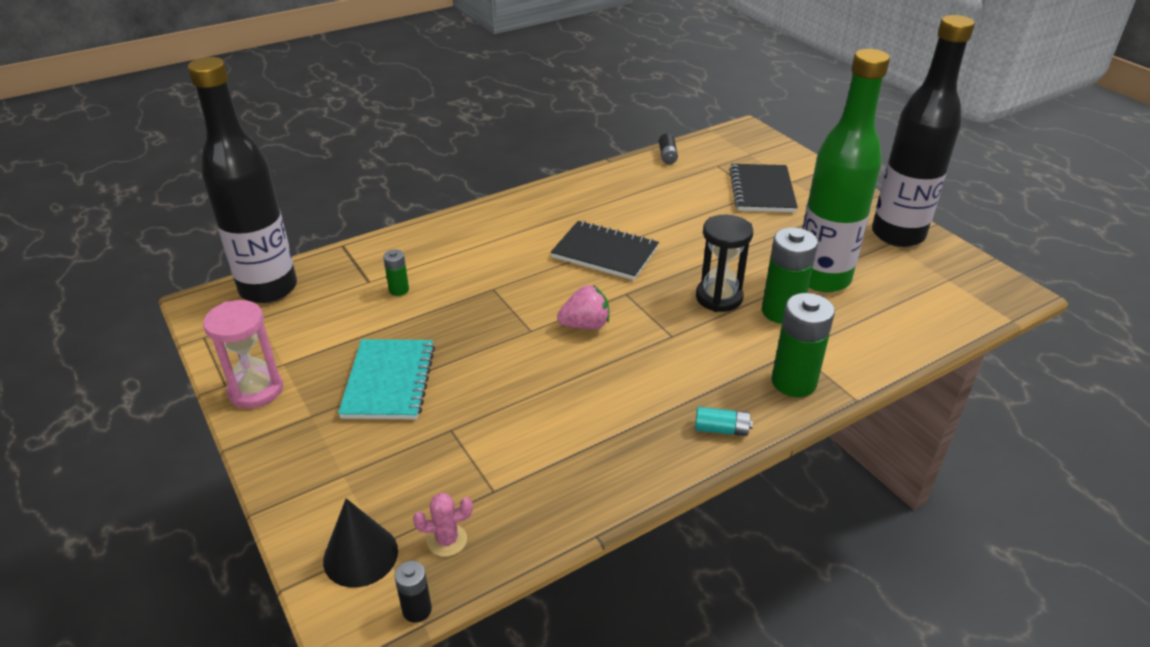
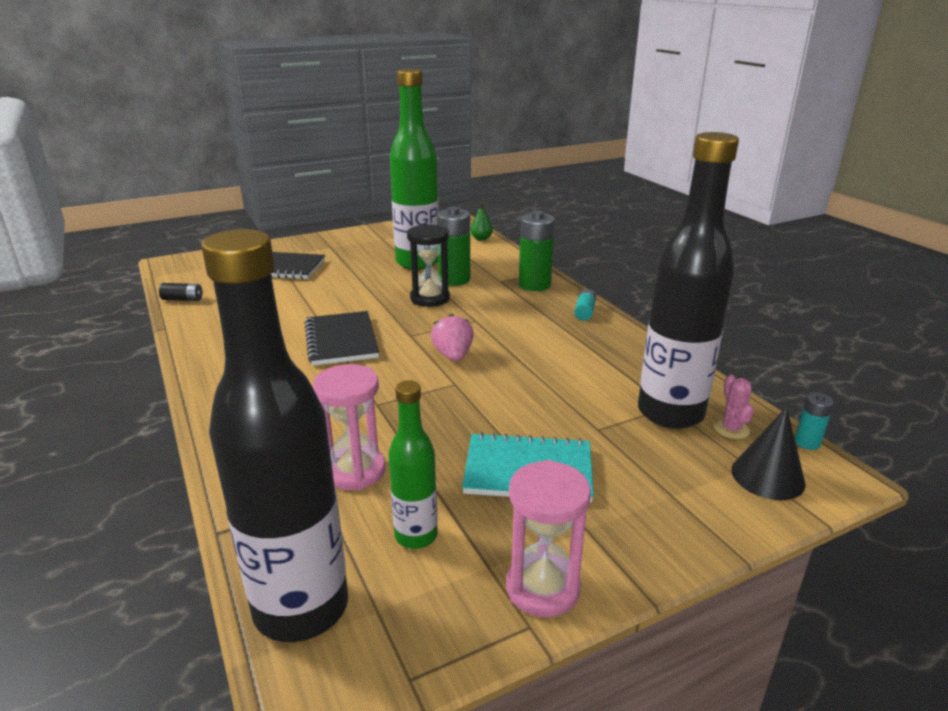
camera: 85 degrees left, 10 degrees down
(321, 327) = (416, 536): none -> green bottle
(399, 290) = (355, 471): green battery -> pink hourglass
(417, 610) = (807, 442): black battery -> turquoise battery
(605, 253) = (341, 340): black notebook -> black notebook turned 45 degrees counterclockwise
(897, 234) = (374, 235): black bottle -> black bottle (670, 413)
(942, 326) = (481, 239): none -> green pear

